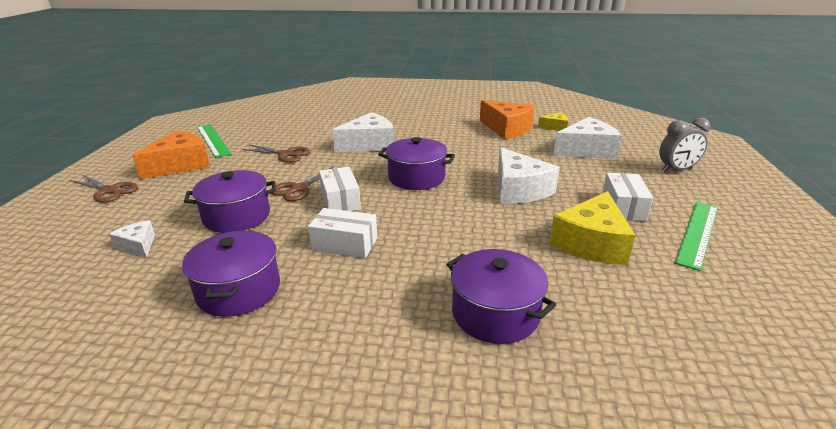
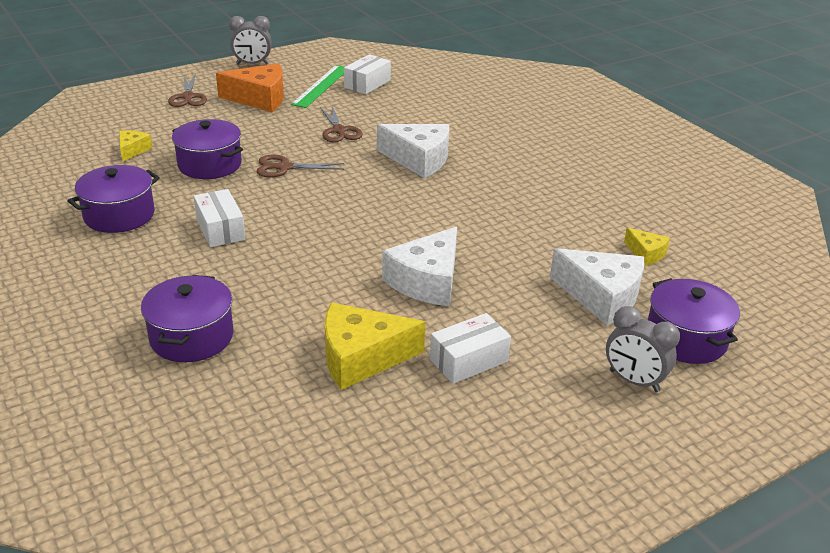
camera: 50 degrees right, 5 degrees up
(123, 151) = (252, 64): none -> grey clock
(138, 245) = (132, 150): white cheese -> yellow cheese
(340, 200) = (287, 196): white box -> white box (367, 84)
(416, 178) = (379, 214): purple pot -> purple pot (686, 338)
(507, 129) = (586, 222): orange cheese -> none
(697, 233) = (464, 426): green ruler -> none

